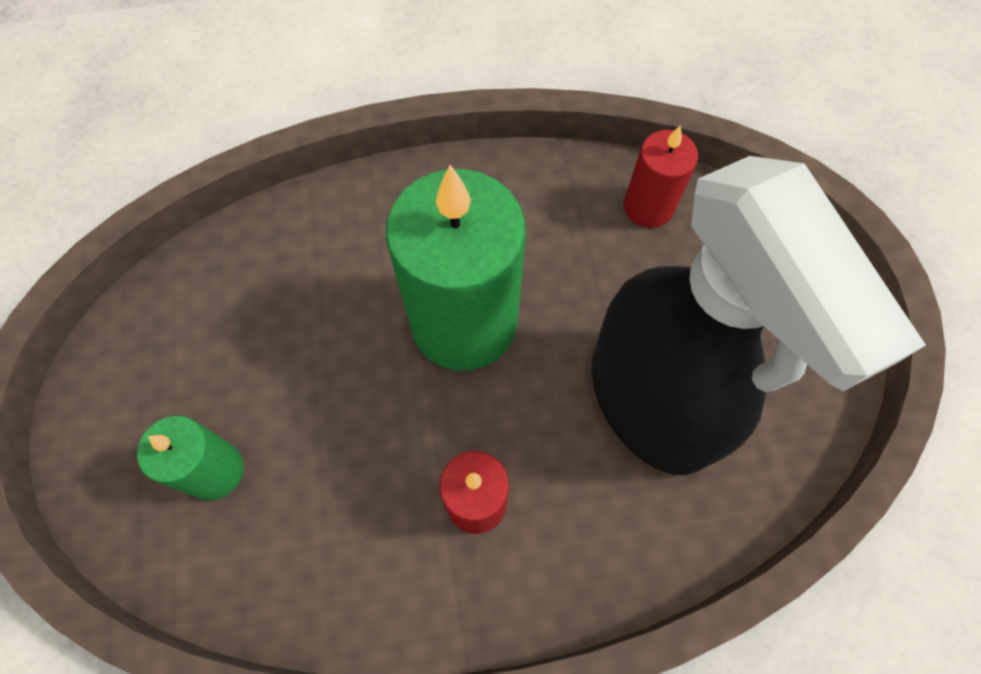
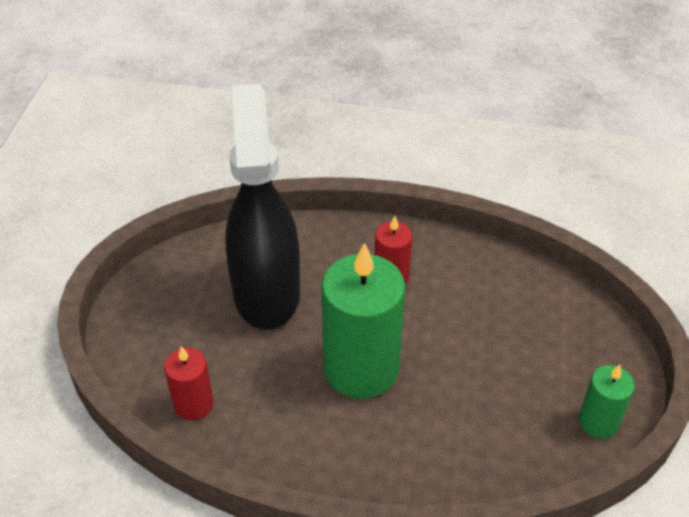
camera: 160 degrees left, 20 degrees down
(214, 471) = (542, 333): green candle -> green candle (598, 421)

